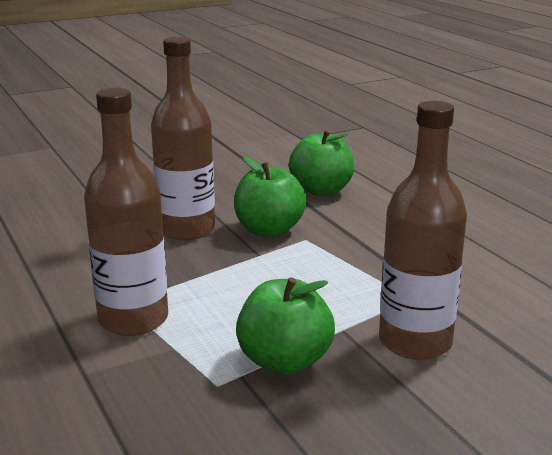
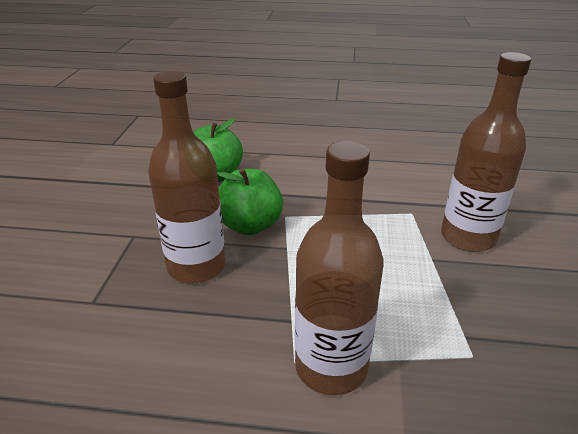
camera: 55 degrees left, 10 degrees up
(284, 361) = (458, 305): green apple -> none

